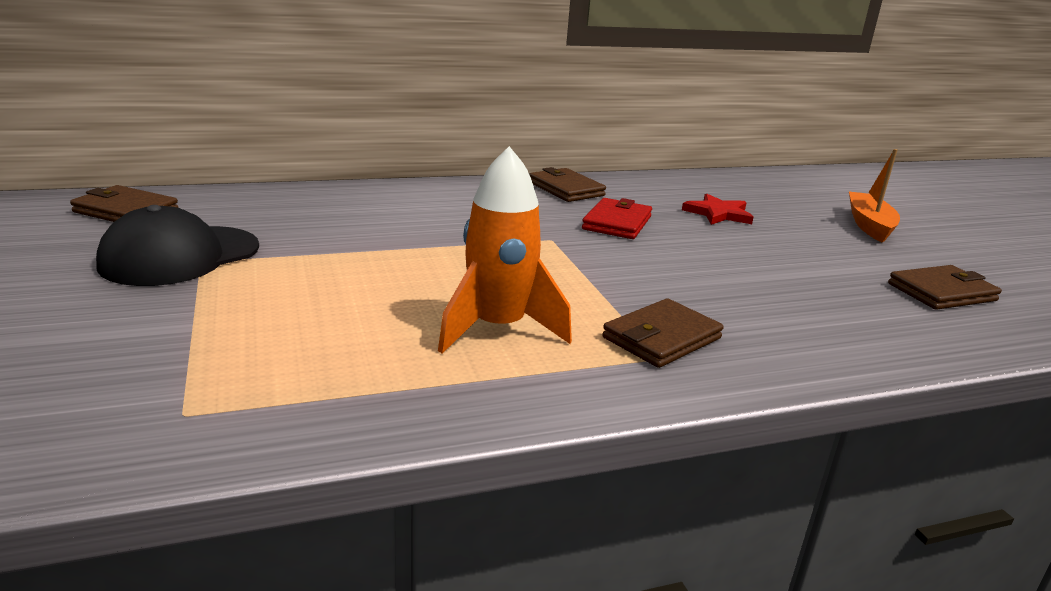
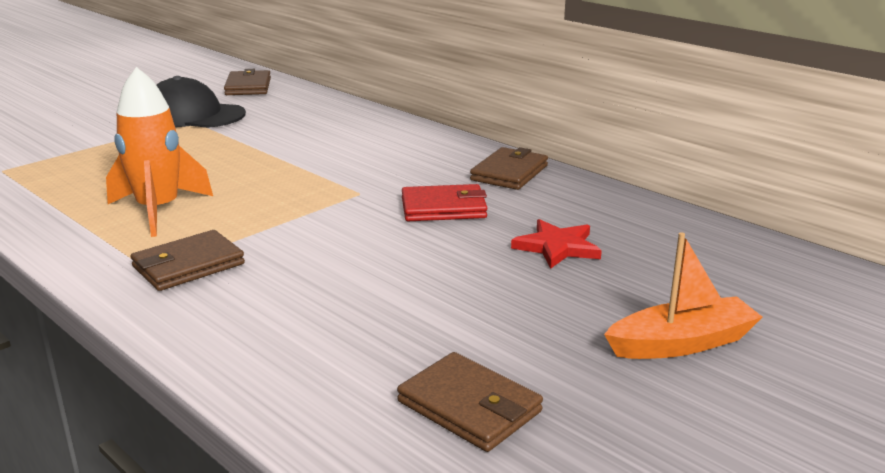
camera: 65 degrees right, 0 degrees up
(661, 338) = (188, 265): brown wallet -> brown wallet turned 60 degrees counterclockwise

